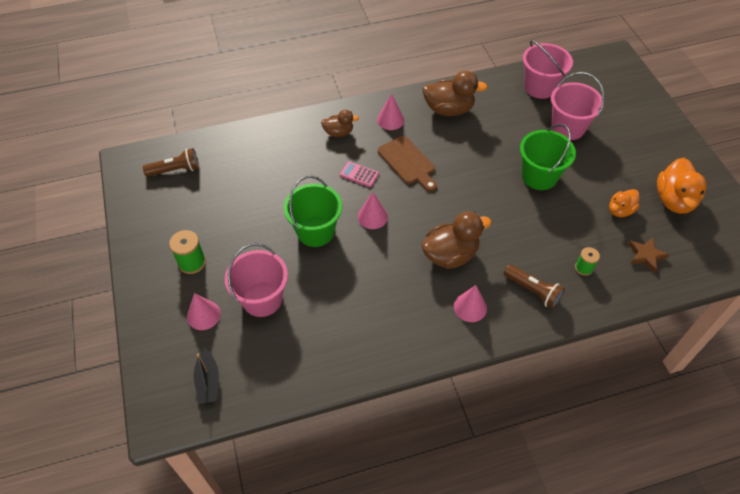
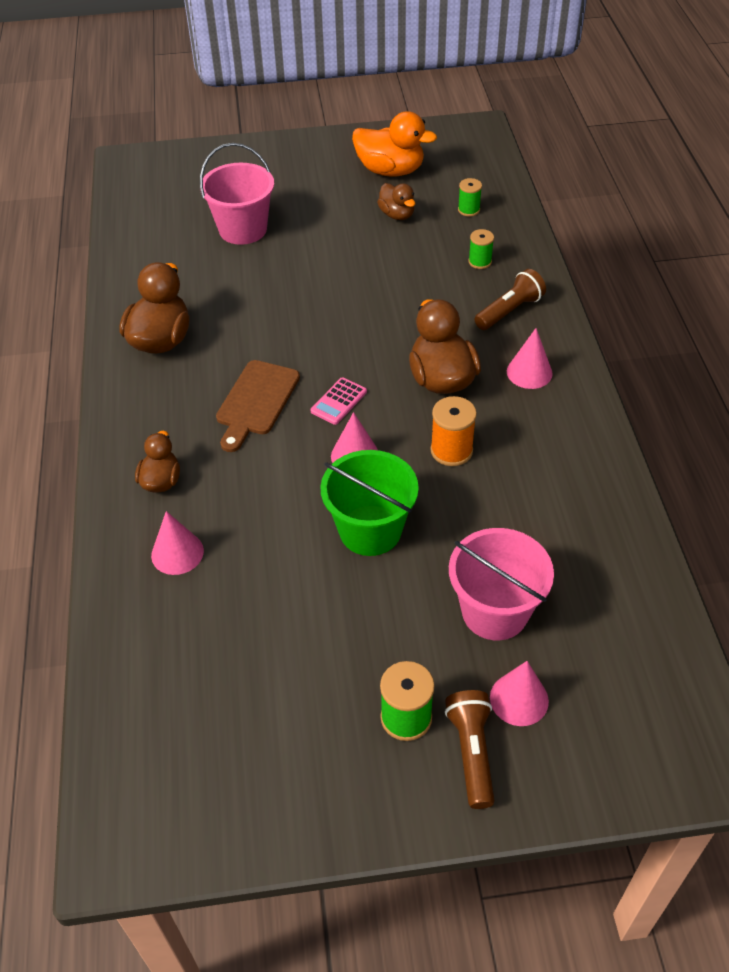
camera: 80 degrees left, 5 degrees down
(175, 170) = (171, 748): brown flashlight -> brown flashlight (471, 752)
(208, 381) = (644, 693): black boat -> none
(359, 174) = (264, 463): pink calculator -> pink calculator (339, 401)
(386, 266) = (451, 450): none -> orange spool
(390, 120) = (157, 411): pink cone -> pink cone (177, 553)
(408, 162) = (256, 401): brown cutting board -> brown cutting board turned 135 degrees clockwise
(539, 176) = (322, 271): green bucket -> none
(540, 87) = (154, 240): pink bucket -> none
(620, 210) = (397, 215): orange duck -> brown duck
(646, 256) = (468, 210): brown star -> green spool

